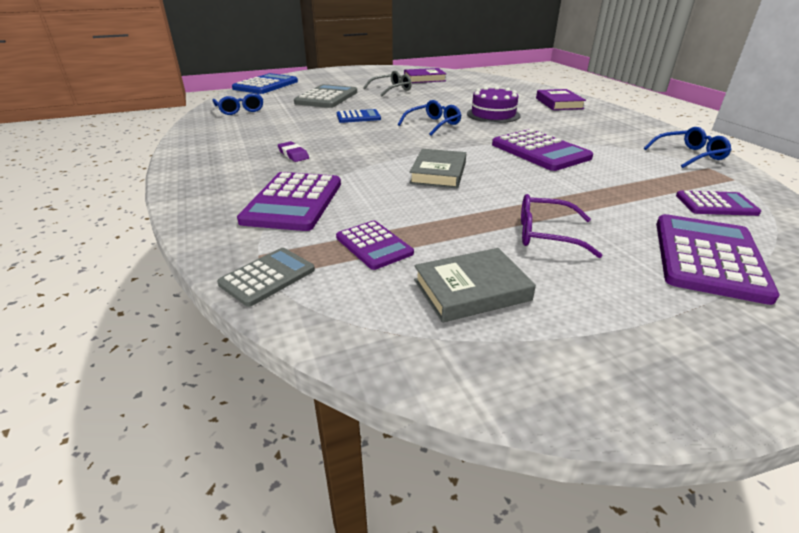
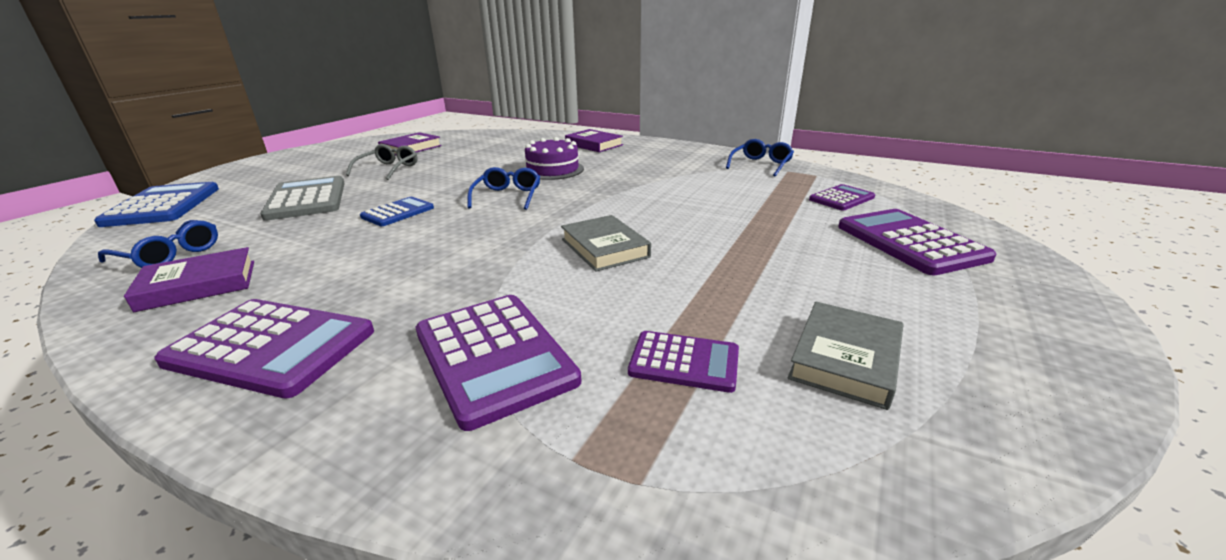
camera: 40 degrees left, 5 degrees down
(233, 127) = (199, 285): none -> purple book
(267, 277) = (640, 483): grey calculator -> none
(293, 154) = (382, 290): purple eraser -> none
(540, 151) = (655, 194): purple calculator -> purple calculator (271, 347)
(546, 234) = (796, 271): purple glasses -> none

